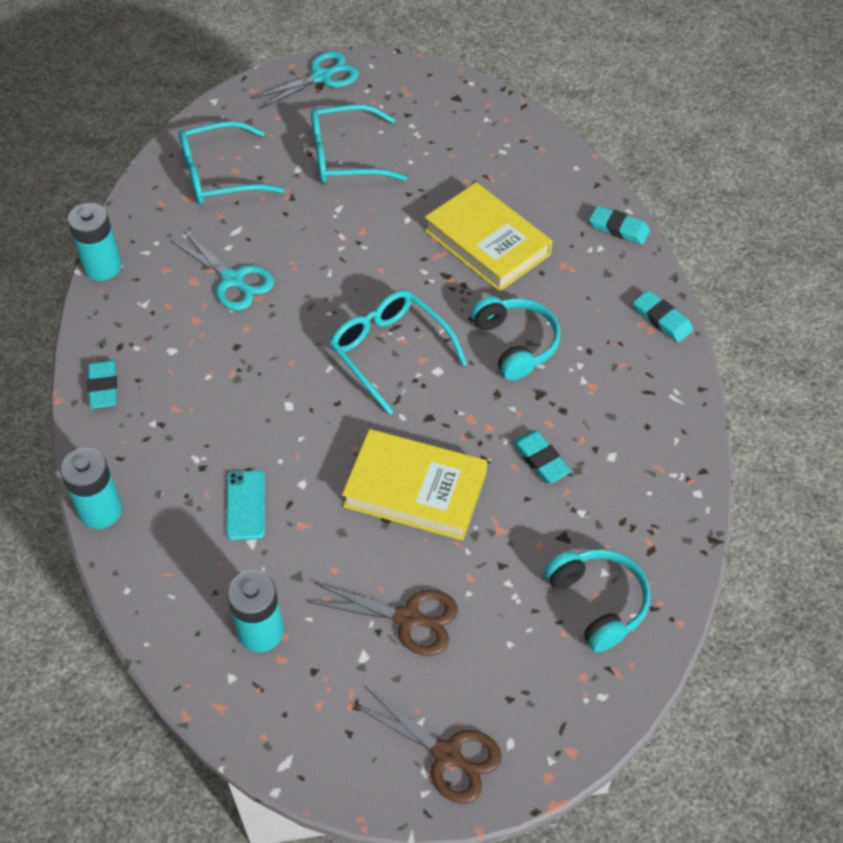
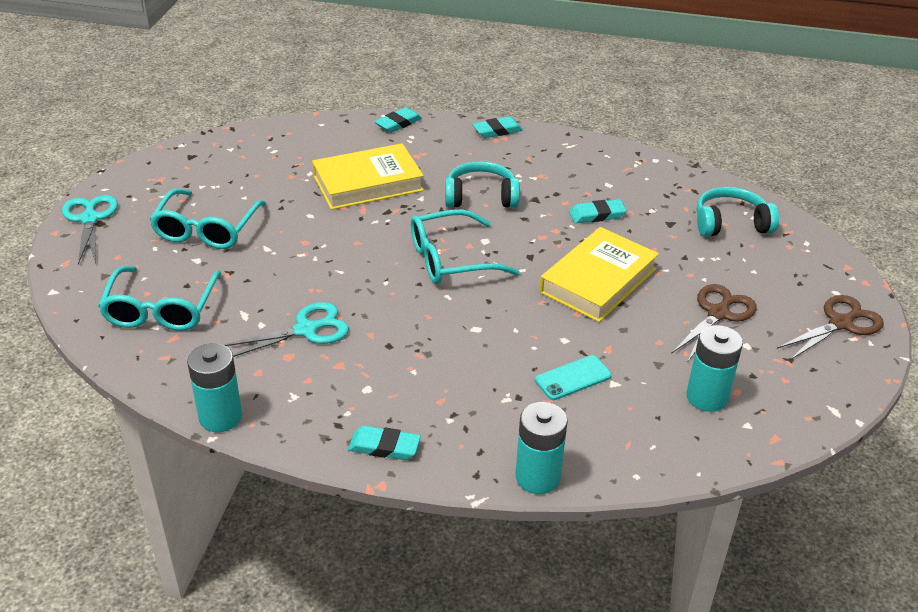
camera: 70 degrees left, 15 degrees down
(246, 505) = (573, 378): turquoise phone -> turquoise phone turned 45 degrees counterclockwise

